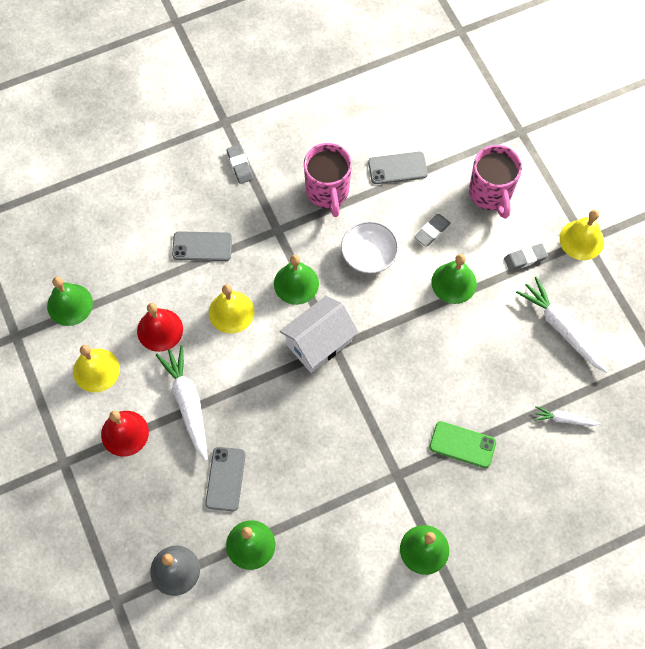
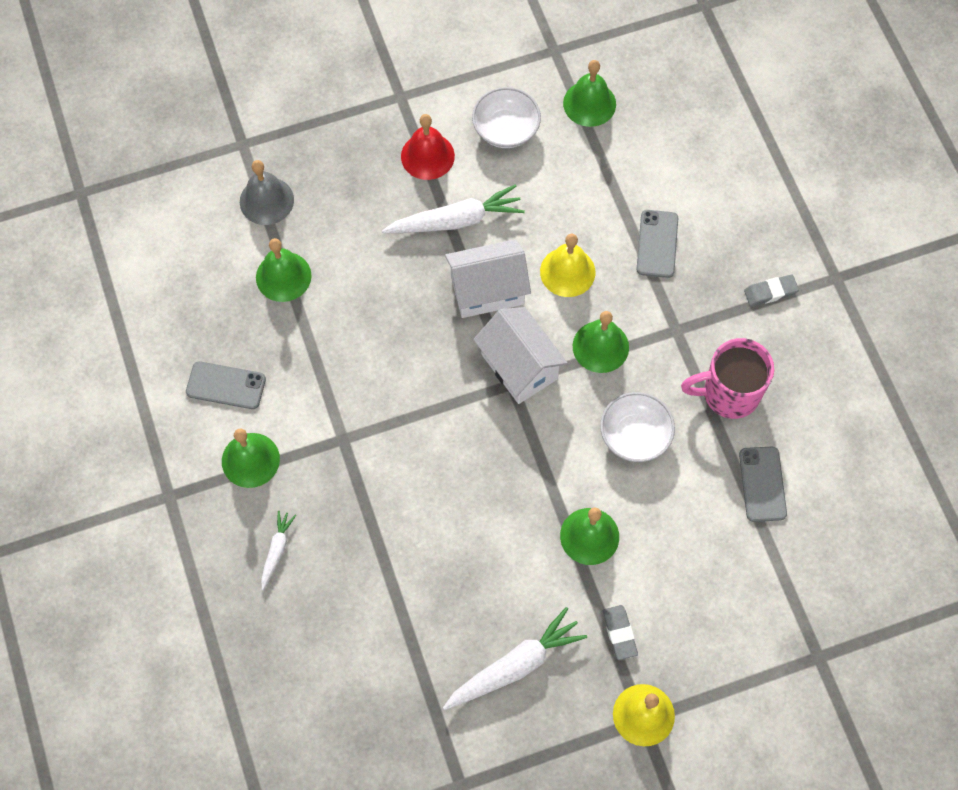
camera: 95 degrees right, 0 degrees up
(96, 370) = (506, 129): yellow bell -> white bowl
(160, 330) = (550, 195): red bell -> none
(225, 479) = (362, 255): grey phone -> grey phone (226, 385)
(252, 372) = (487, 290): none -> white house
(432, 231) = (665, 517): grey eraser -> none
(462, 444) = (371, 519): green phone -> none
(491, 194) = (719, 601): pink mug -> none
(564, 419) = (390, 648): white carrot -> white carrot (277, 550)

